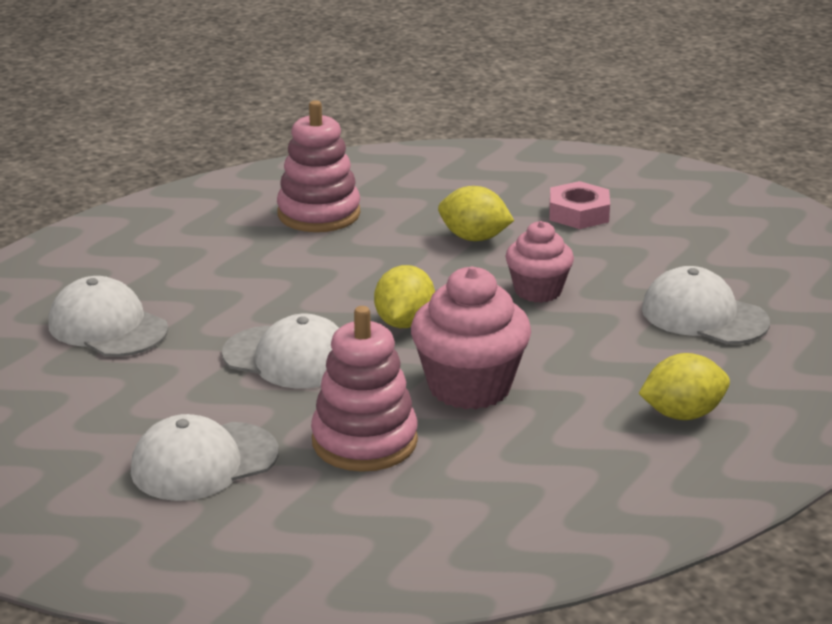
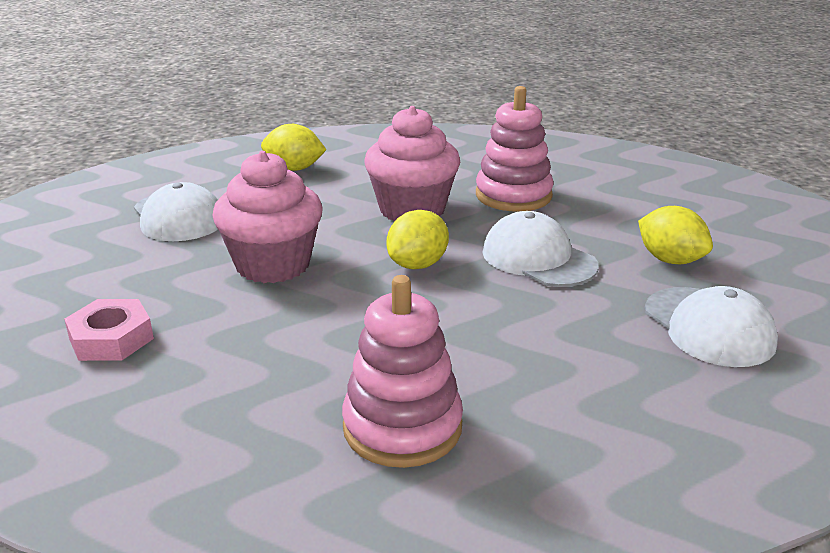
camera: 155 degrees left, 0 degrees up
(204, 462) = (632, 206): white cap -> none
(474, 238) = (259, 336): yellow lemon -> yellow lemon (670, 260)
(538, 291) = (273, 265): pink cupcake -> pink cupcake, size x1.58

